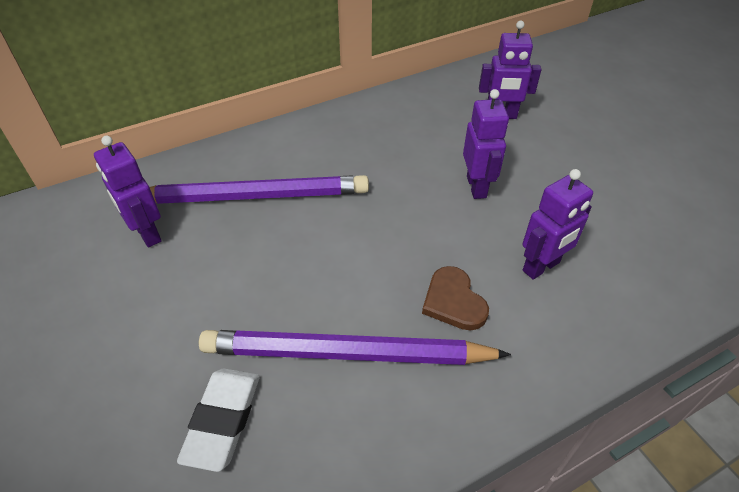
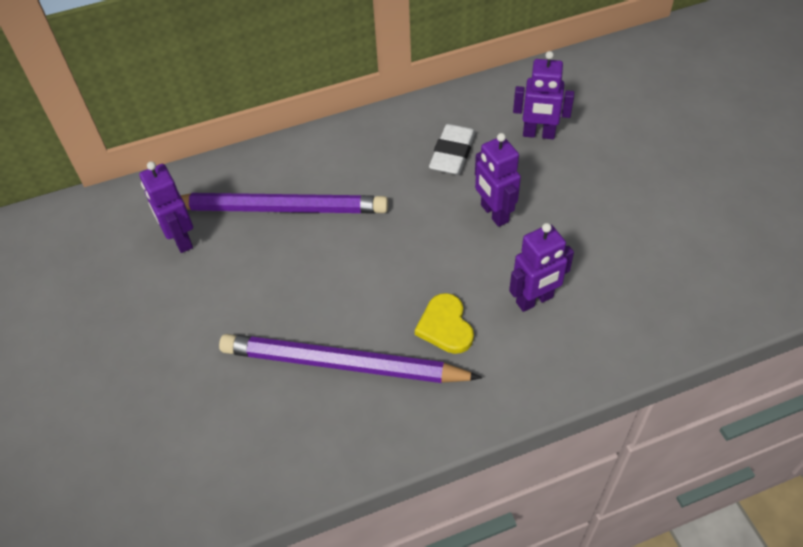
camera: 10 degrees right, 5 degrees up
(223, 421) = (234, 409): white eraser -> white eraser (452, 154)
(453, 301) = (445, 326): brown heart -> yellow heart
(477, 187) = (494, 213): purple robot -> purple robot turned 150 degrees clockwise

